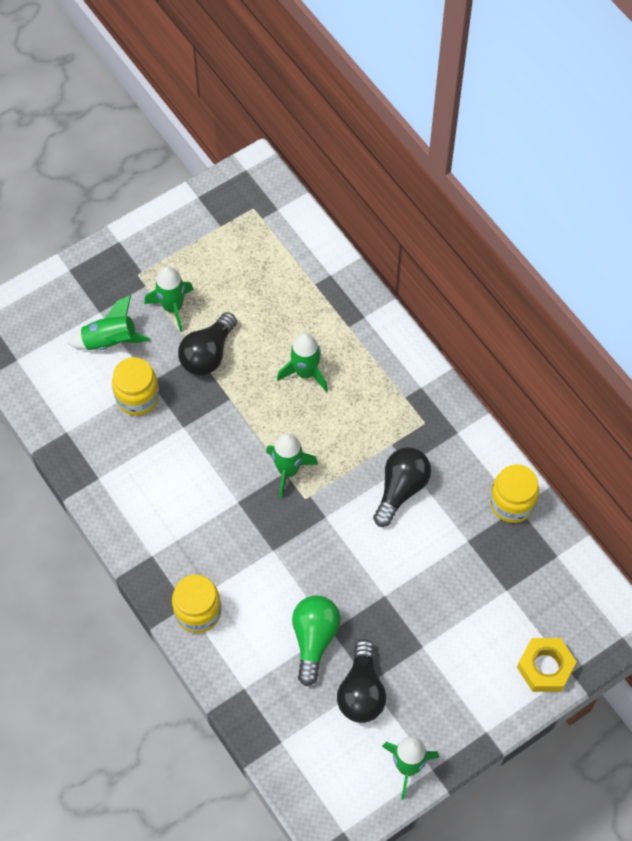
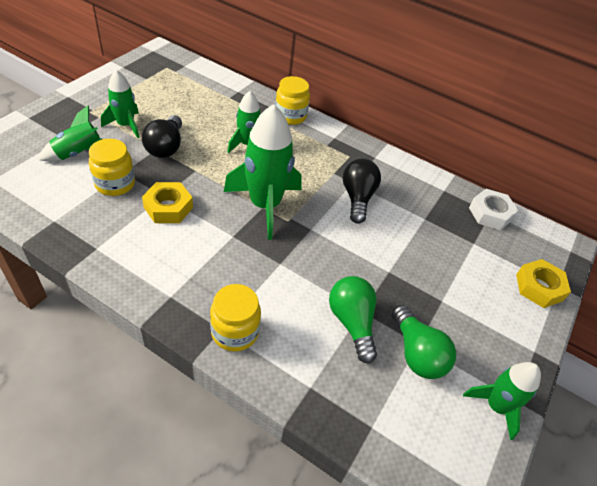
camera: 30 degrees left, 15 degrees down
(183, 445) = (168, 207): none -> yellow nut
(288, 470) = (265, 205): green rocket -> green rocket, size x1.73
(361, 691) = (416, 353): black light bulb -> green light bulb
(512, 503) = (438, 189): yellow jar -> yellow jar (290, 116)
(555, 557) = (490, 213): none -> white nut

